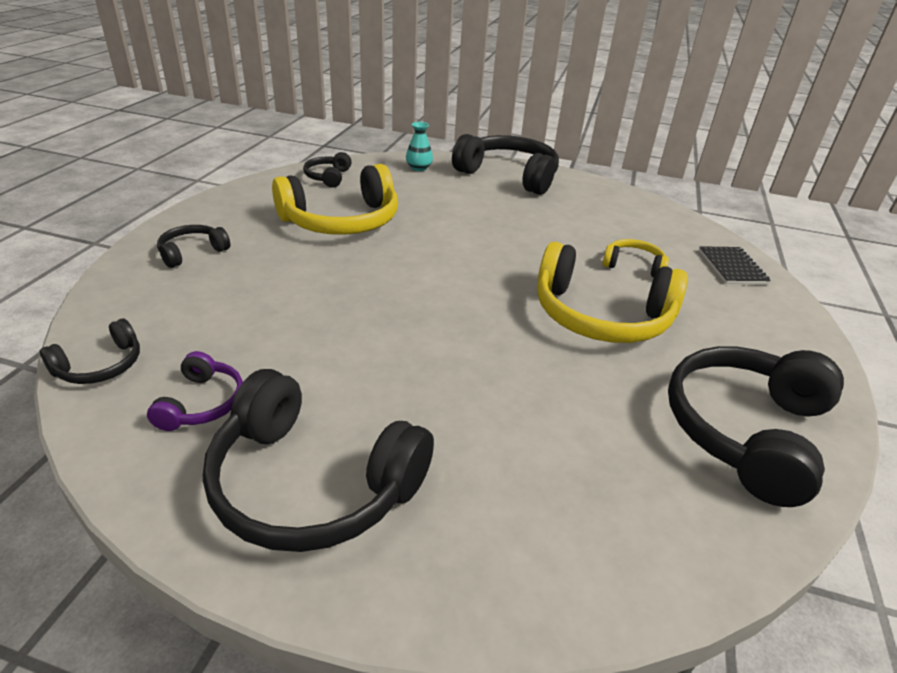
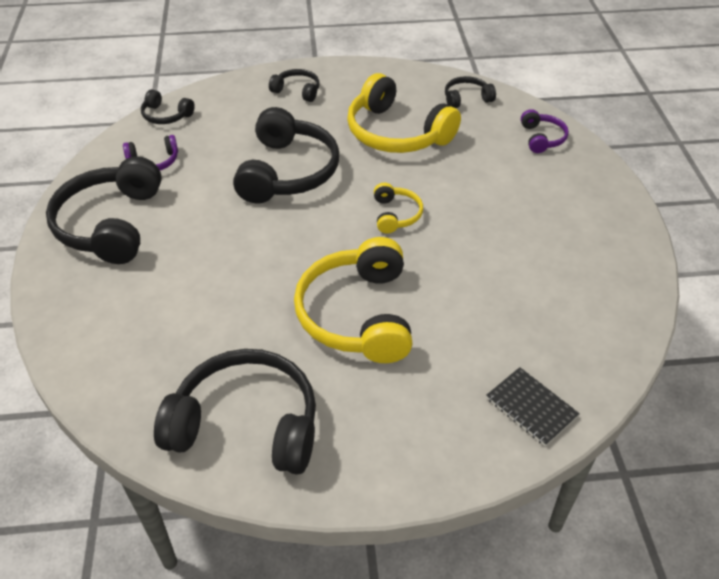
camera: 70 degrees right, 10 degrees up
(419, 168) = (542, 138): turquoise vase -> purple headphones
(509, 175) = (591, 198): black headphones -> black headphones (287, 172)
(633, 266) = (467, 325): yellow headphones -> yellow headphones (396, 215)
(732, 267) = (531, 407): black notebook -> black notebook turned 75 degrees clockwise

